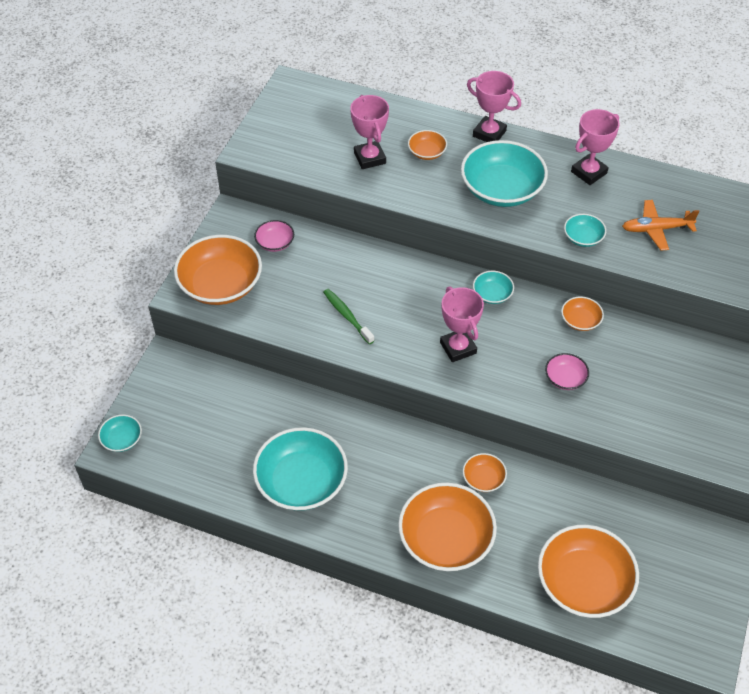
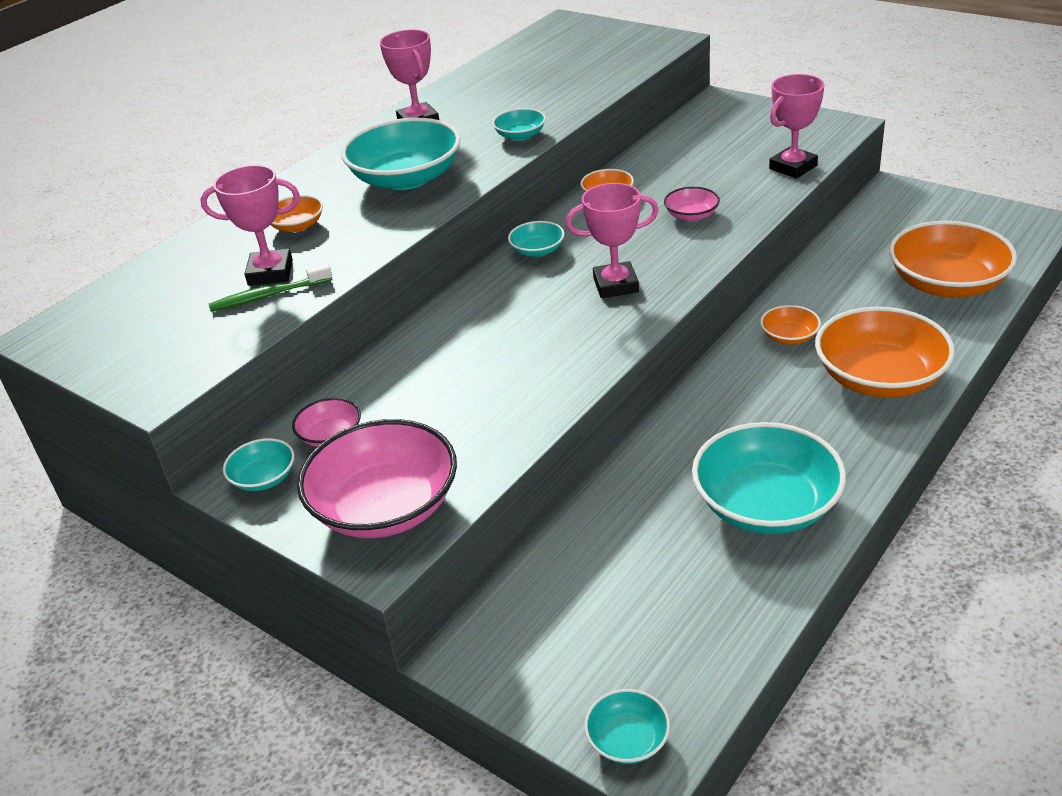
camera: 70 degrees left, 15 degrees down
(221, 285) = (385, 507): orange bowl -> pink bowl
(236, 226) = (264, 478): none -> turquoise bowl
(347, 316) = (518, 374): green toothbrush -> green toothbrush (268, 295)
(489, 133) = (301, 178): pink trophy -> pink trophy (793, 167)
(656, 229) = (532, 94): orange plane -> none

